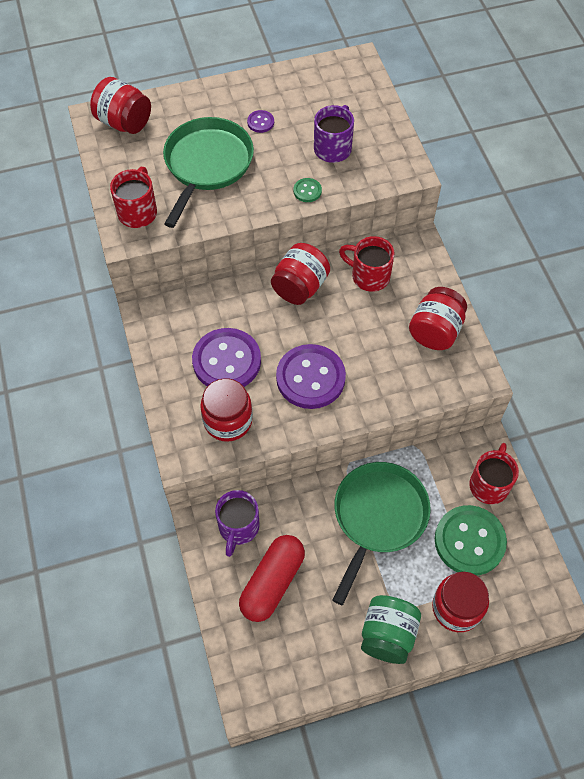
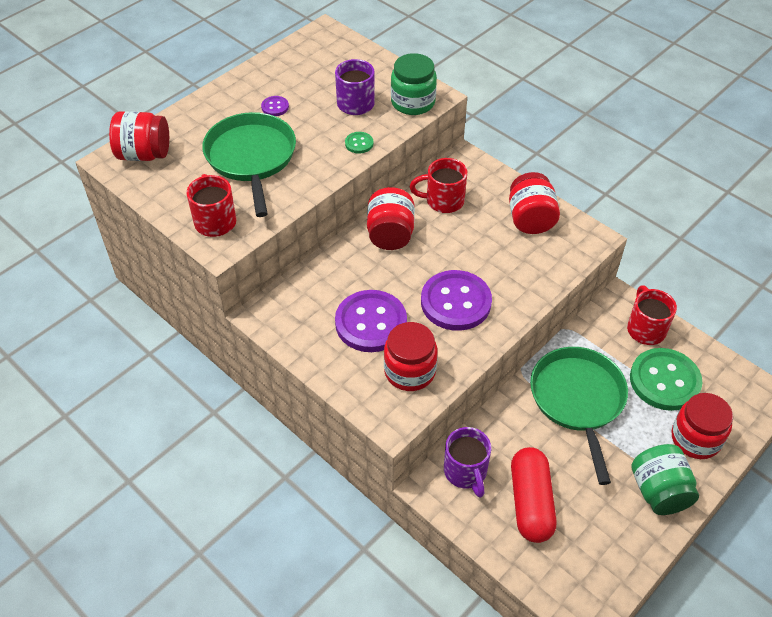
camera: 30 degrees left, 10 degrees down
(385, 170) = (413, 102): none -> green jar

